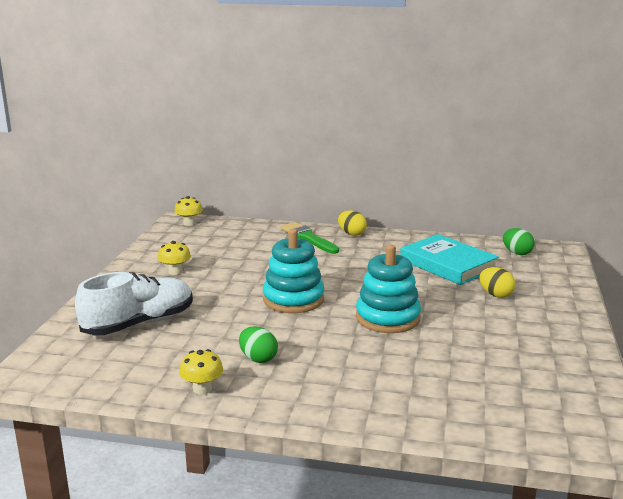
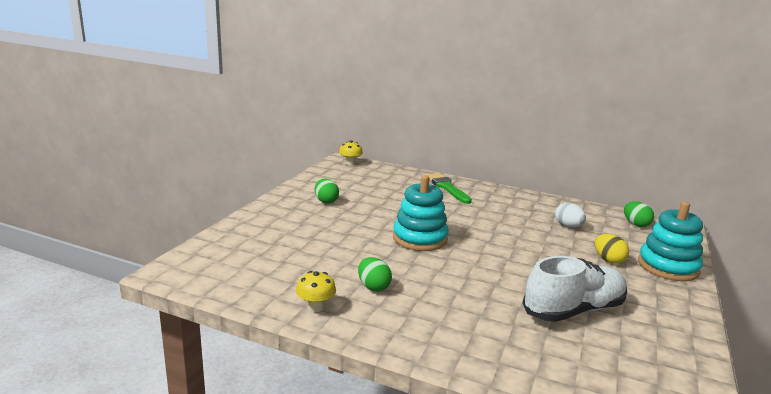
camera: 10 degrees right, 0 degrees up
(139, 324) = (281, 241): white shoe -> white shoe (573, 310)
(175, 271) = (326, 201): yellow mushroom -> green egg
(351, 234) = (486, 189): yellow egg -> none
(387, 318) = (501, 267): turquoise stacking toy -> turquoise stacking toy (668, 267)
(448, 264) = (568, 226): turquoise book -> white egg

